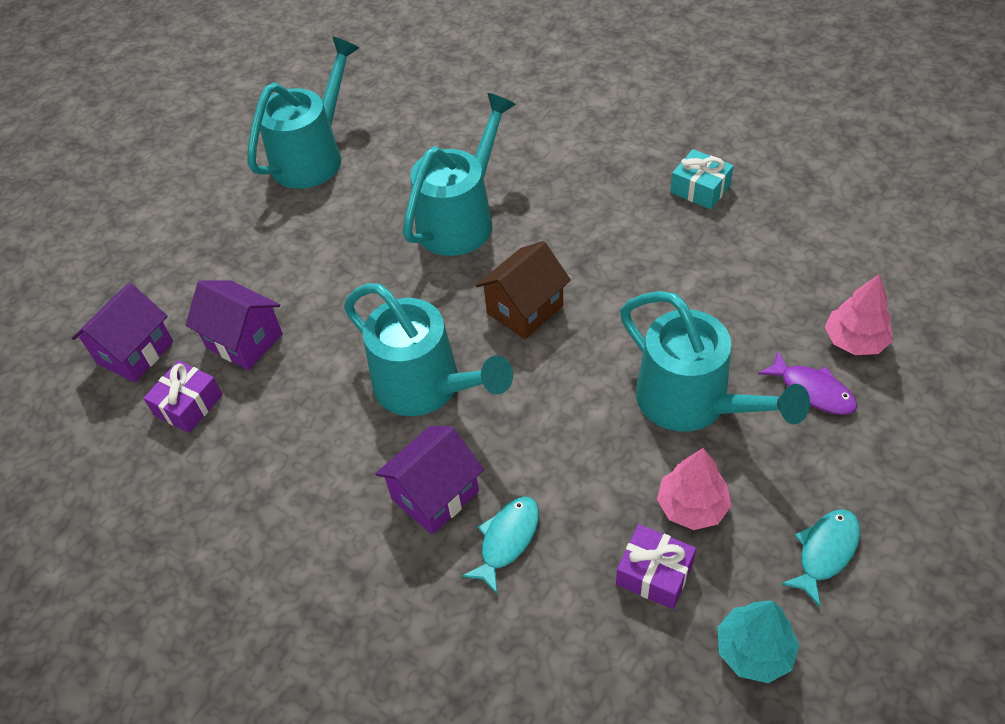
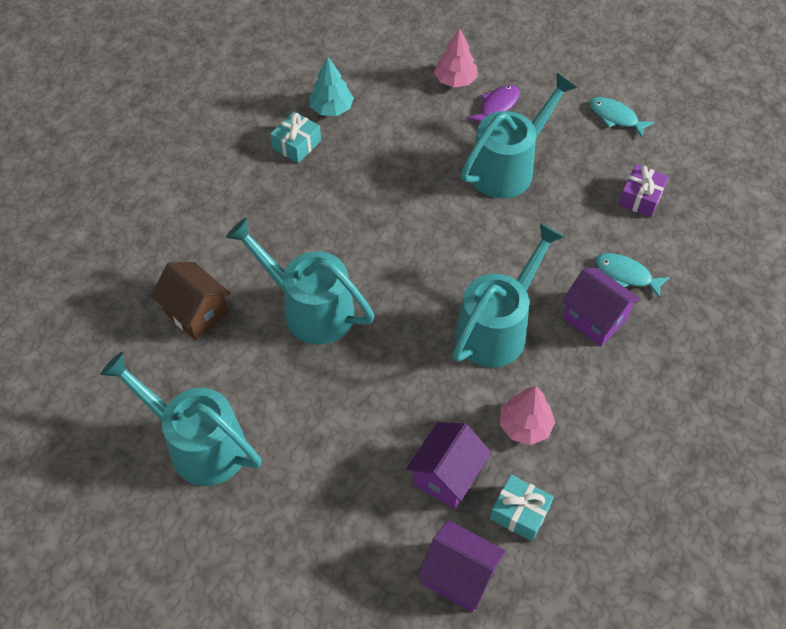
camera: 95 degrees left, 5 degrees up
(188, 405) = (519, 513): purple gift -> turquoise gift
(525, 309) = (419, 262): brown house -> brown house (196, 313)
(692, 506) = (590, 175): pink tree -> pink tree (525, 426)
(754, 651) = (683, 156): turquoise tree -> turquoise tree (331, 108)

